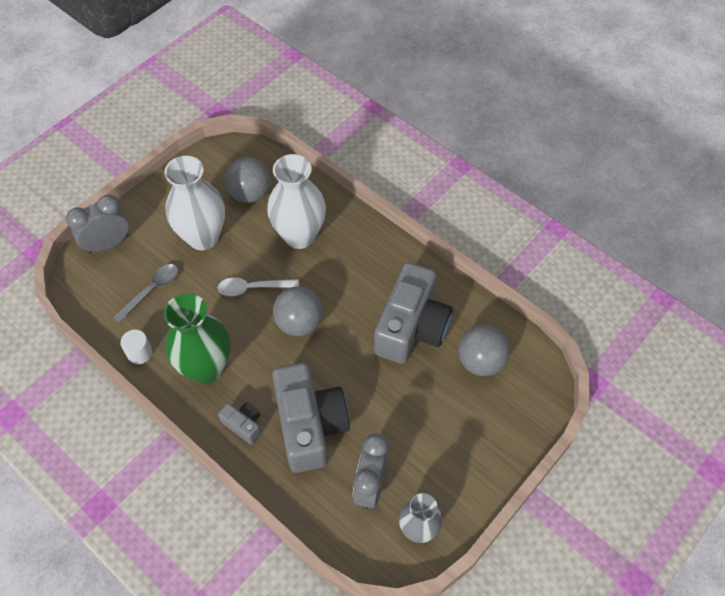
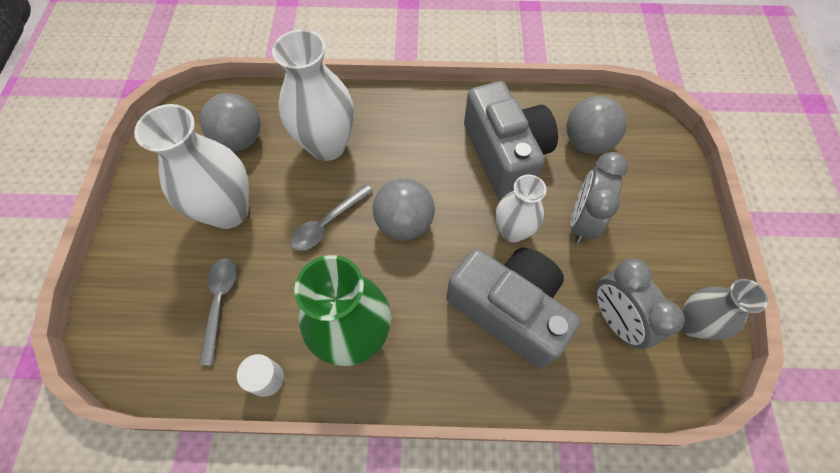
camera: 40 degrees left, 5 degrees up
(108, 244) = (122, 291): grey clock -> grey clock (582, 220)
(243, 425) = (447, 362): grey camera -> none
(253, 288) = (327, 223): white spoon -> grey spoon
(362, 380) = (512, 231): none -> white vase

